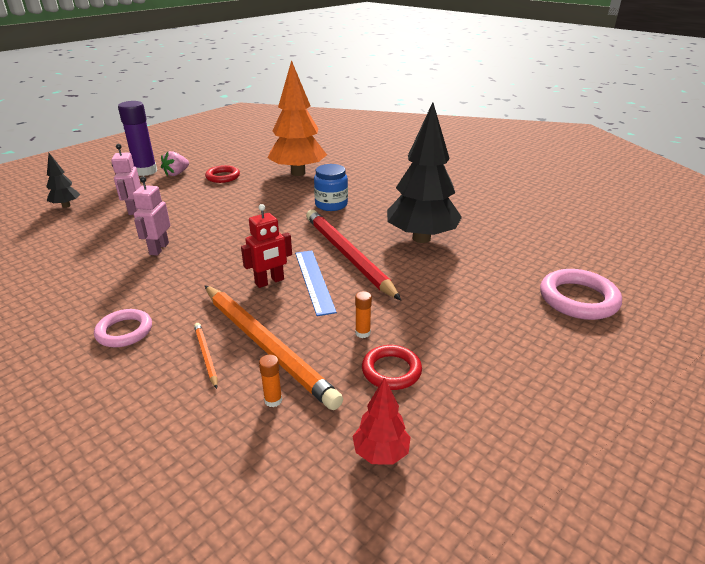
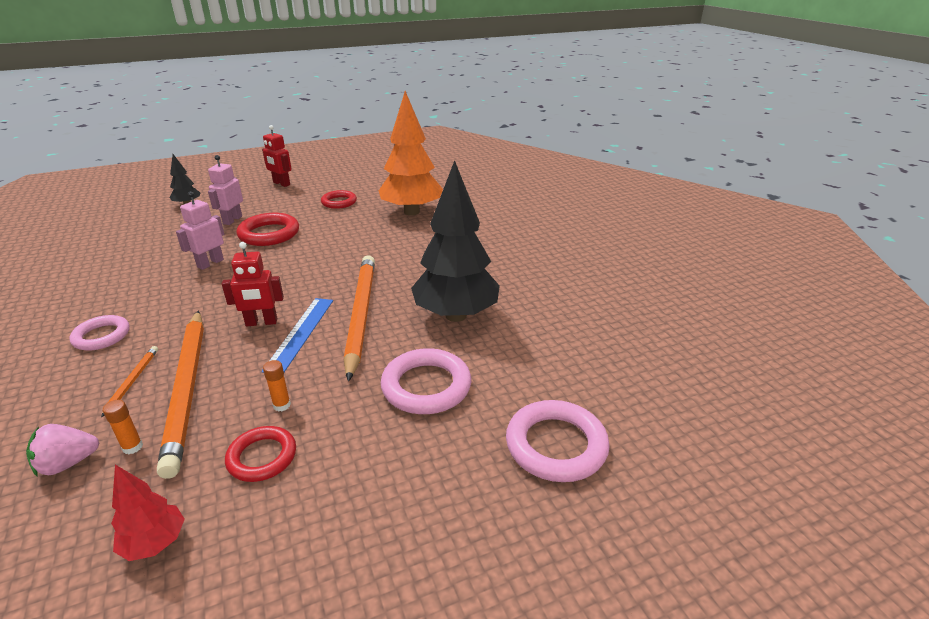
camera: 25 degrees right, 0 degrees up
(145, 171) = (281, 184): purple glue stick -> red robot
(176, 174) = (303, 191): pink strawberry -> pink strawberry (68, 463)
(187, 214) = (269, 234): none -> red ring
(331, 205) = (406, 254): blue jar -> none
(348, 255) = (361, 314): red pencil -> orange pencil
(455, 289) = (426, 386): none -> pink ring

